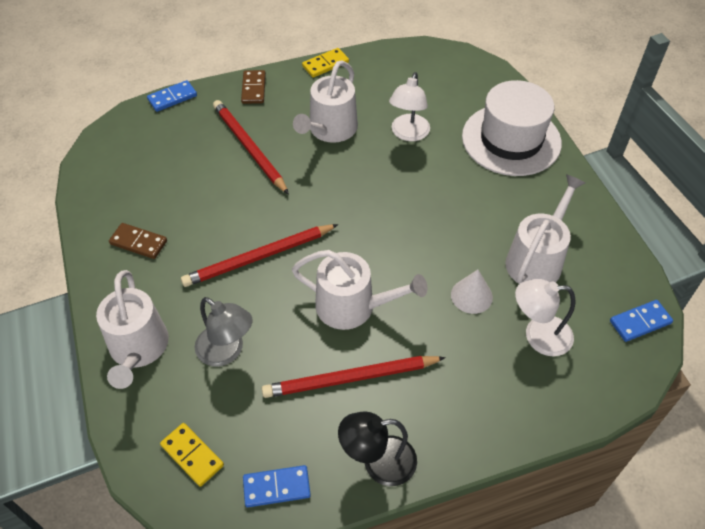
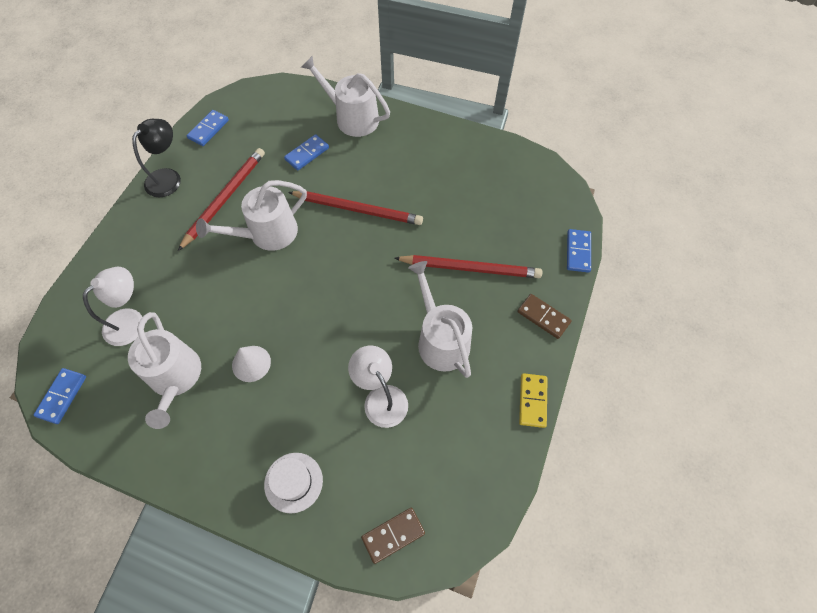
camera: 130 degrees right, 10 degrees up
(138, 242) = (435, 156): brown domino -> brown domino (393, 535)
(192, 455) = (264, 107): yellow domino -> none
(227, 352) = (307, 154): grey lamp -> blue domino
(259, 257) = (358, 209): red pencil -> red pencil turned 90 degrees clockwise
(471, 296) = (199, 307): white cone -> white cone (251, 363)
(511, 140) = (293, 482): white hat -> white hat, size x0.50

